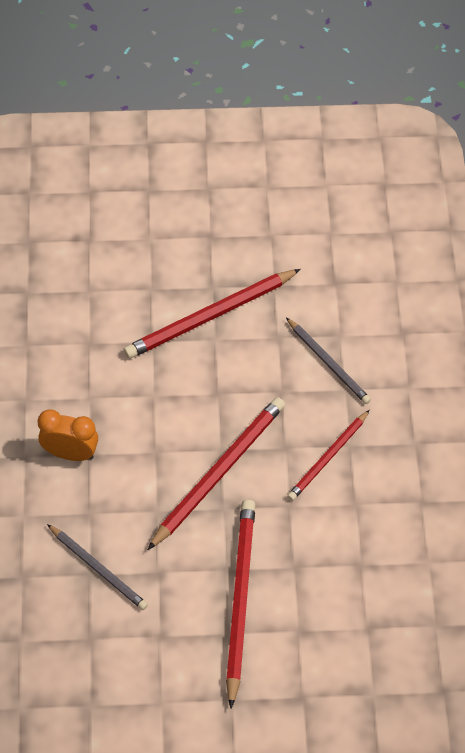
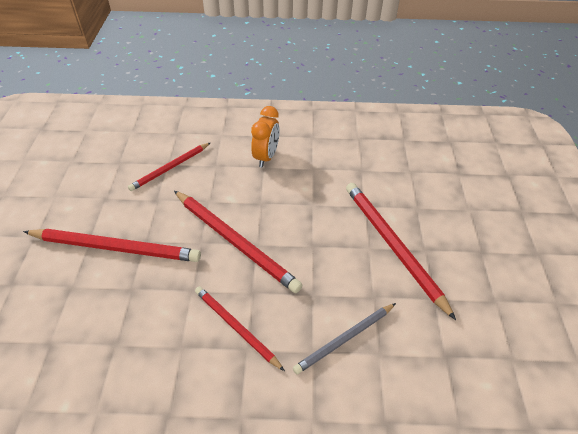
camera: 95 degrees right, 10 degrees down
(98, 569) = (170, 168): grey pencil -> red pencil

